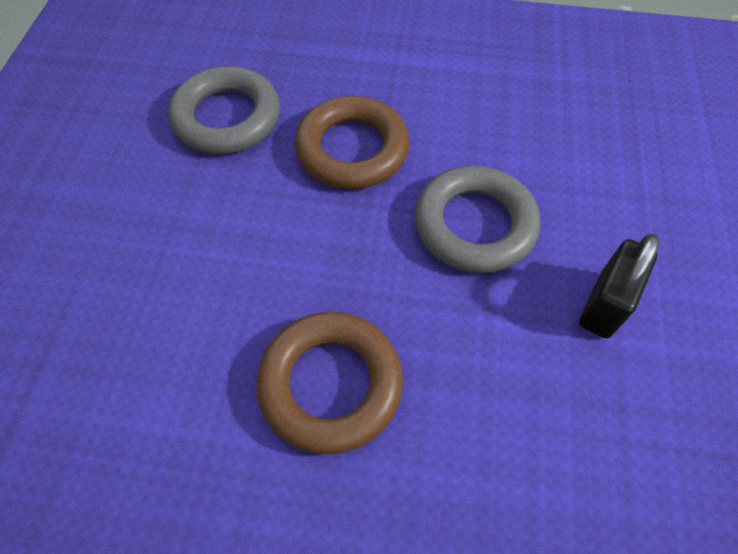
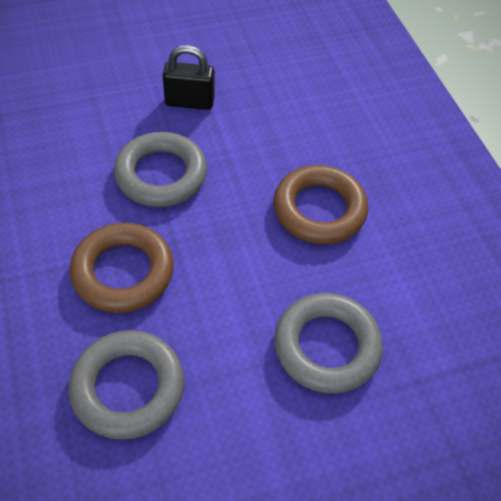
camera: 120 degrees left, 5 degrees down
(145, 292) = (326, 346): none -> grey ring

